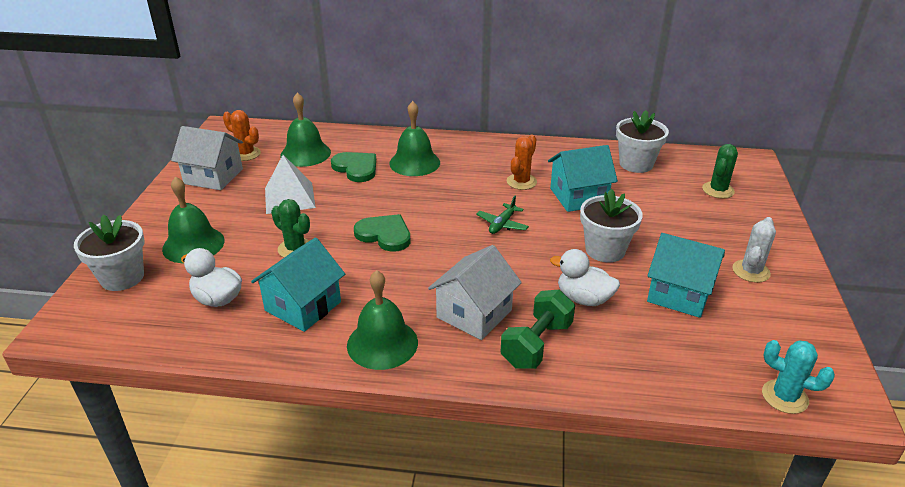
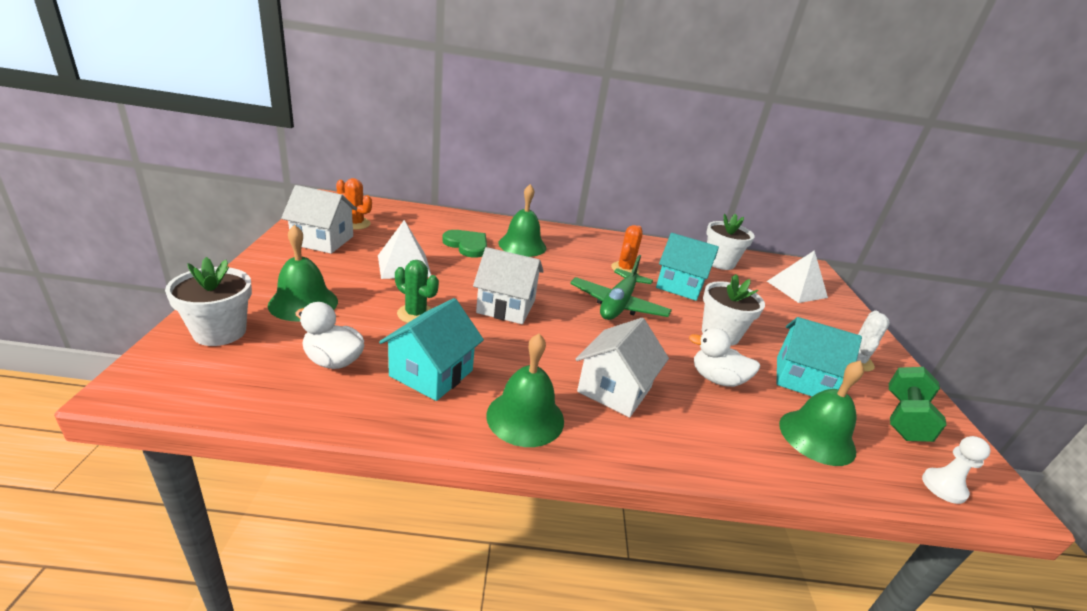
camera: 10 degrees left, 5 degrees down
(305, 153) = (415, 228): green bell -> green bell (817, 437)
(384, 235) = (506, 306): green heart -> white house
(502, 224) = (618, 305): green plane -> green plane, size x1.92
(536, 344) = (686, 424): green dumbbell -> green dumbbell (904, 418)
(578, 197) = (680, 285): turquoise house -> turquoise house turned 45 degrees clockwise
(718, 190) = (796, 289): green cactus -> white pyramid
(784, 397) = (943, 487): turquoise cactus -> white pawn

